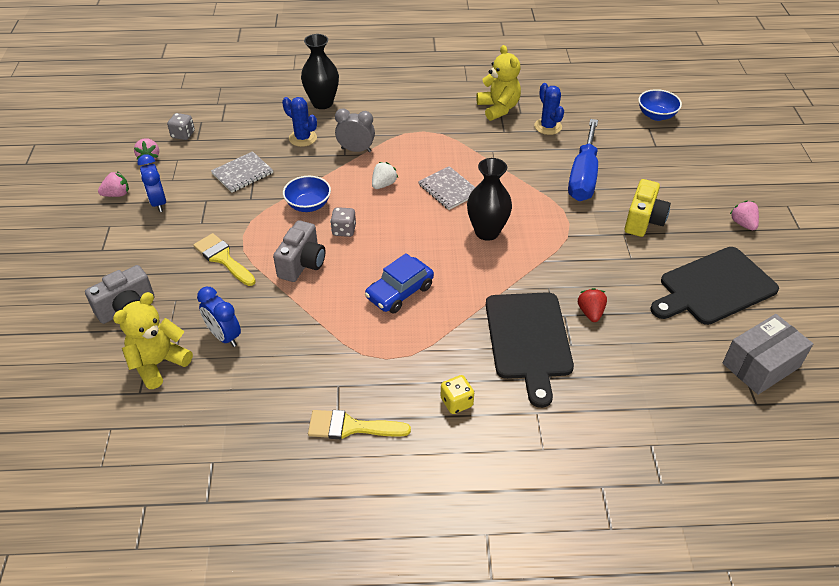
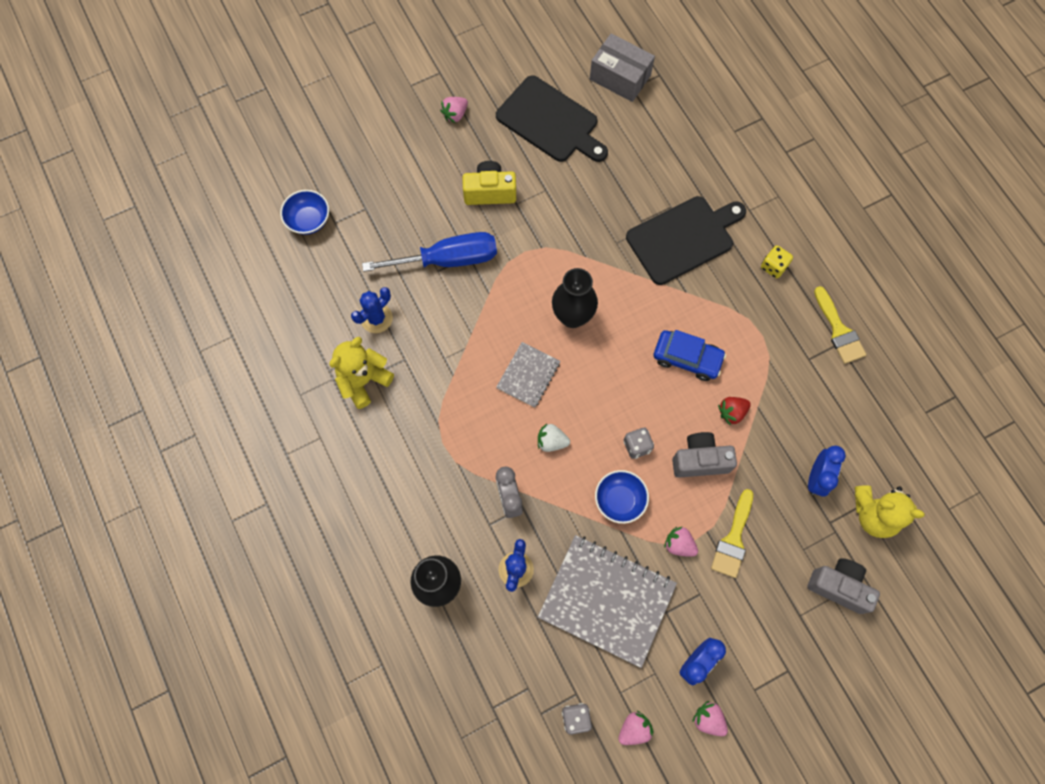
camera: 115 degrees left, 25 degrees up
(242, 173) = (607, 600): grey notebook -> grey notebook, size x1.90
(247, 225) = (679, 544): none -> pink strawberry
(590, 312) = (628, 203): red strawberry -> red strawberry (732, 412)

